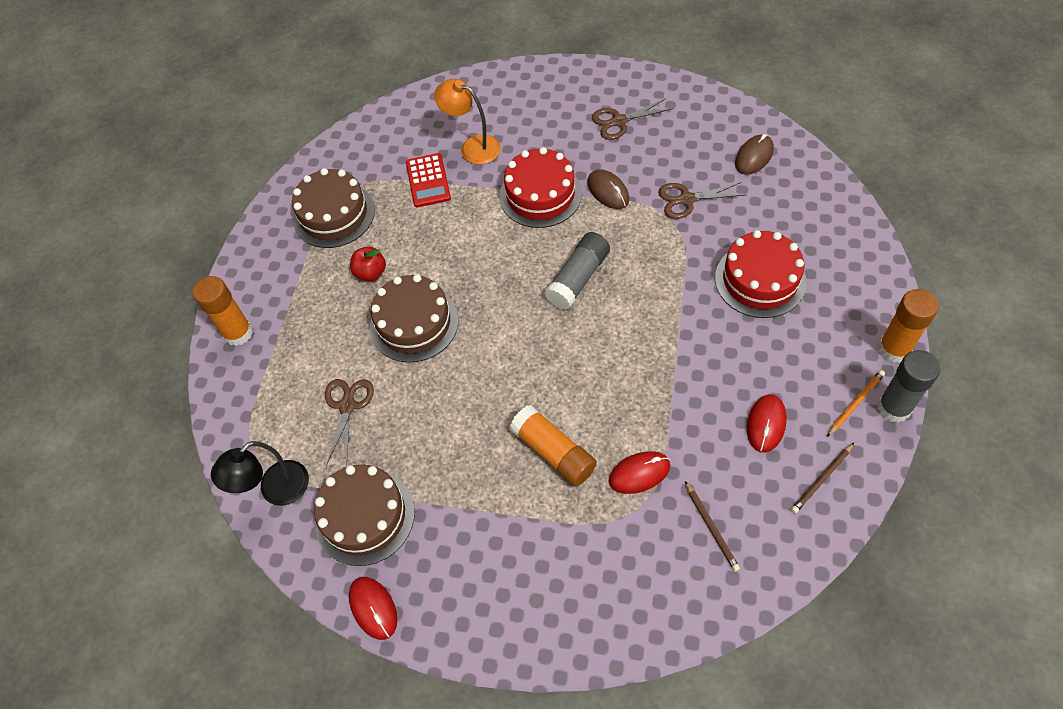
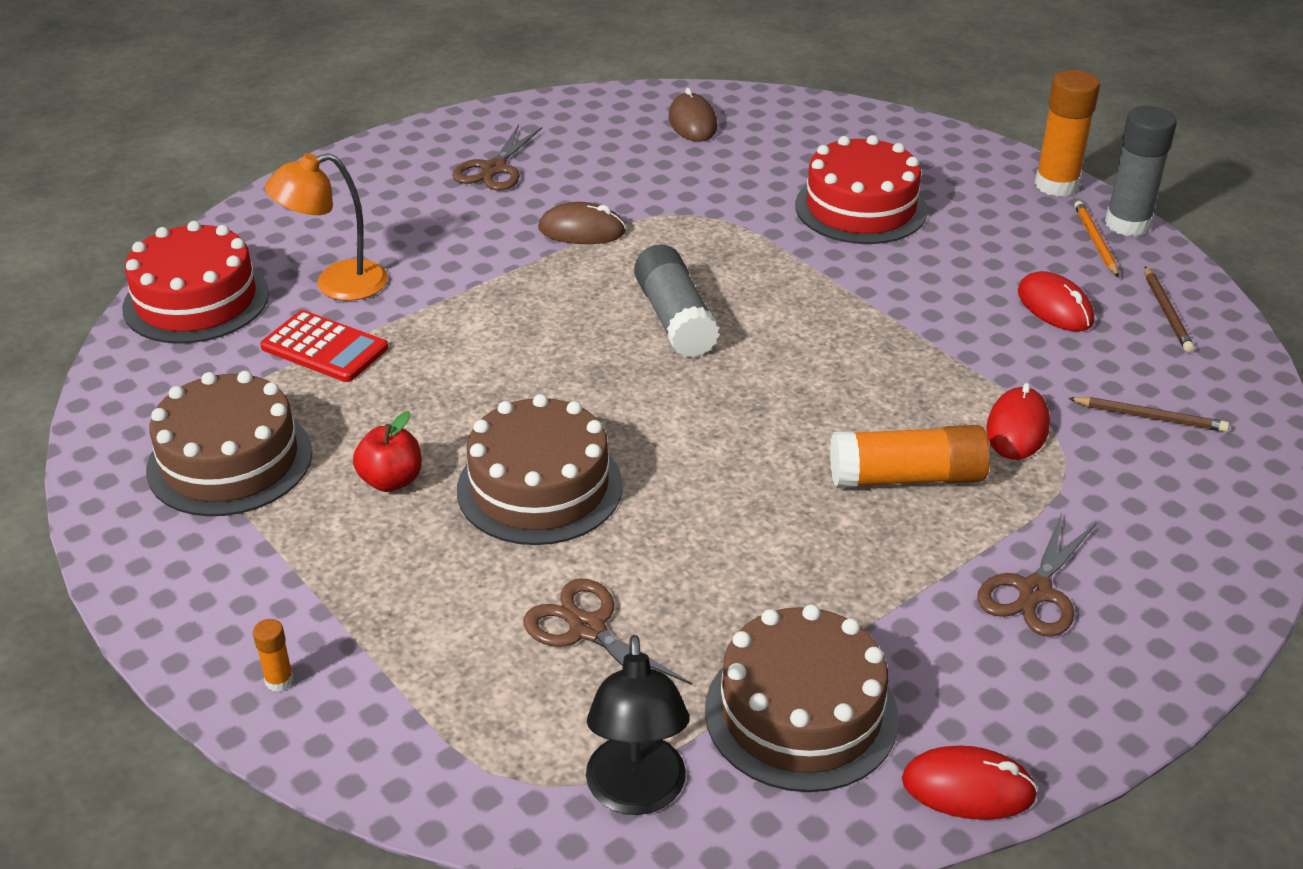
camera: 55 degrees left, 20 degrees down
(238, 333) = (279, 680): orange glue stick -> orange glue stick, size x0.45
(540, 194) = (504, 277): red cake -> red cake (196, 300)
(687, 199) = (681, 190): brown scissors -> brown scissors (1035, 592)

